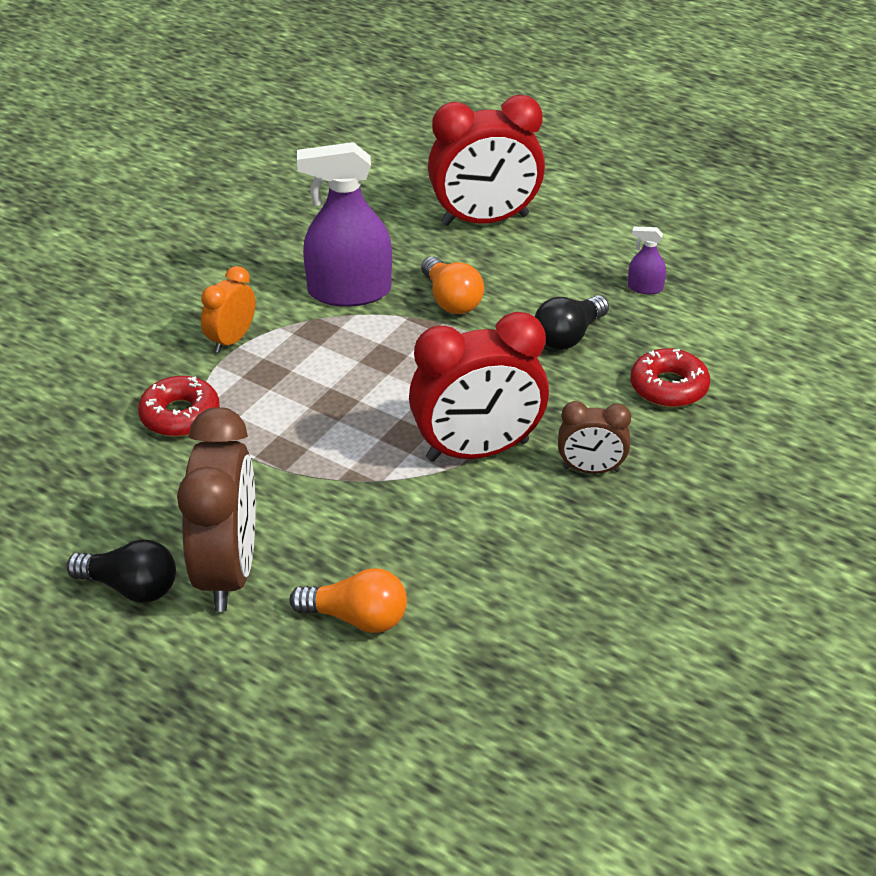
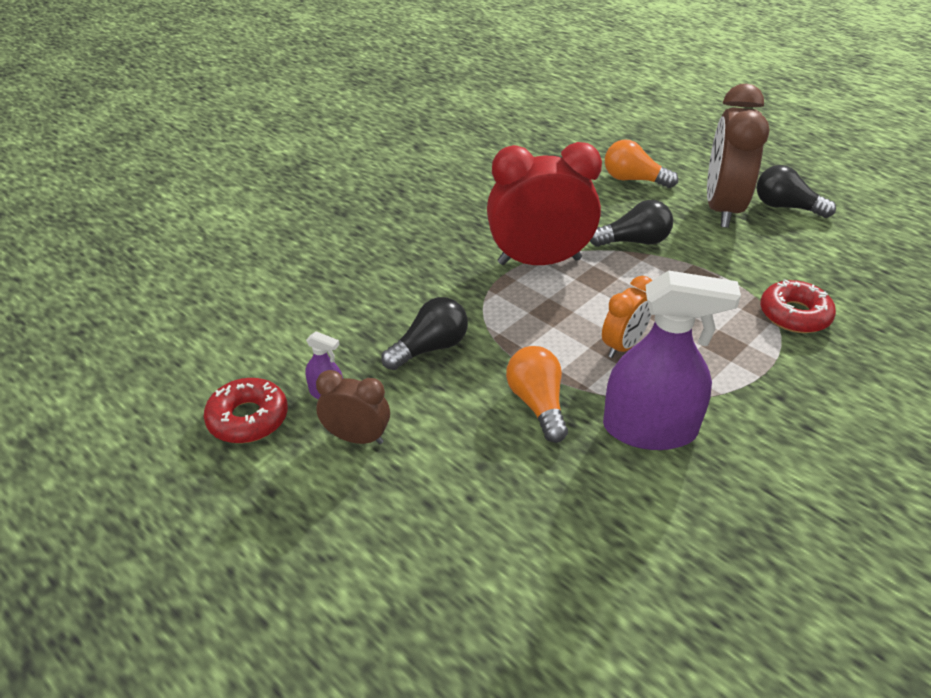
camera: 170 degrees left, 0 degrees up
(231, 340) = (769, 384): orange clock -> orange clock (623, 346)
(359, 496) = (634, 241): none -> black light bulb
(485, 220) = (472, 522): red clock -> none
(591, 469) = (456, 240): brown clock -> brown clock (357, 438)
(669, 387) = (363, 291): red donut -> red donut (248, 418)

